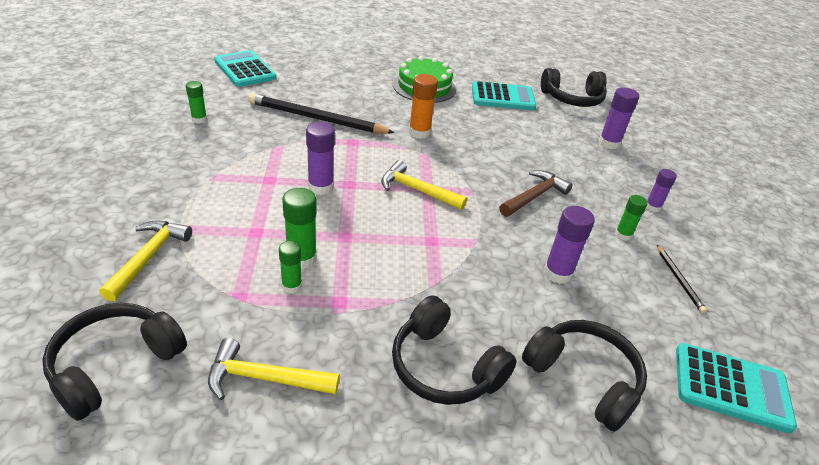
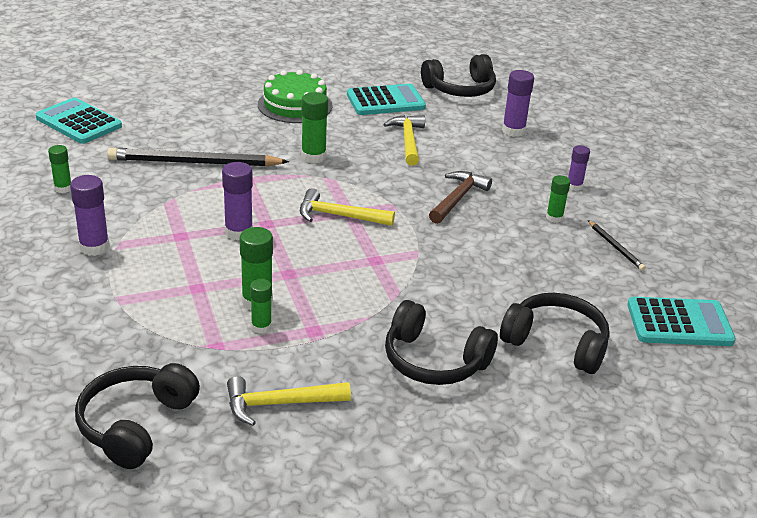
camera: 15 degrees left, 5 degrees down
(148, 257) = (103, 332): yellow hammer -> yellow hammer (408, 140)
(419, 132) = (313, 156): orange glue stick -> green glue stick
(557, 273) = (505, 264): purple glue stick -> purple glue stick (94, 247)

